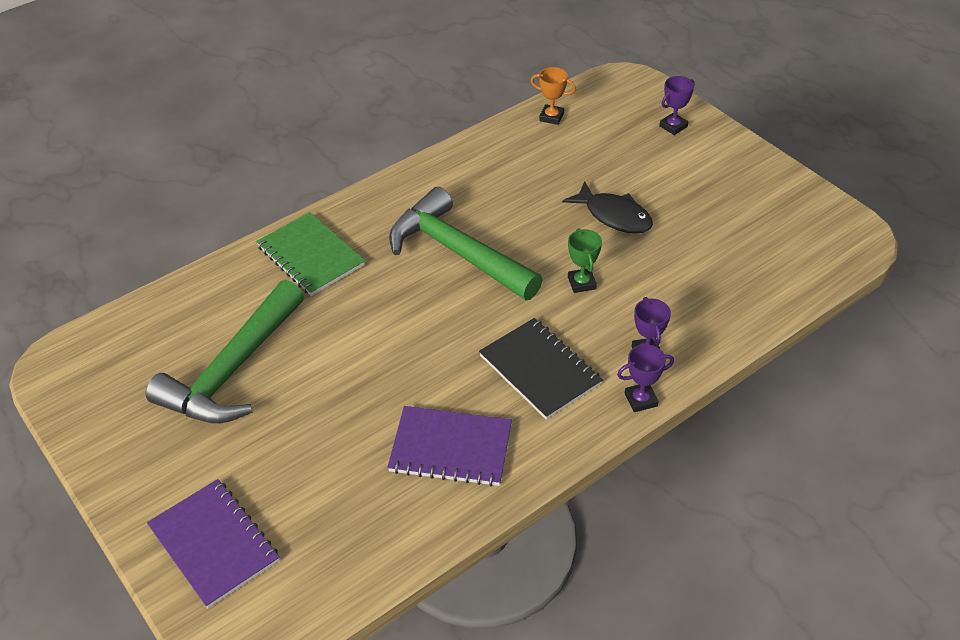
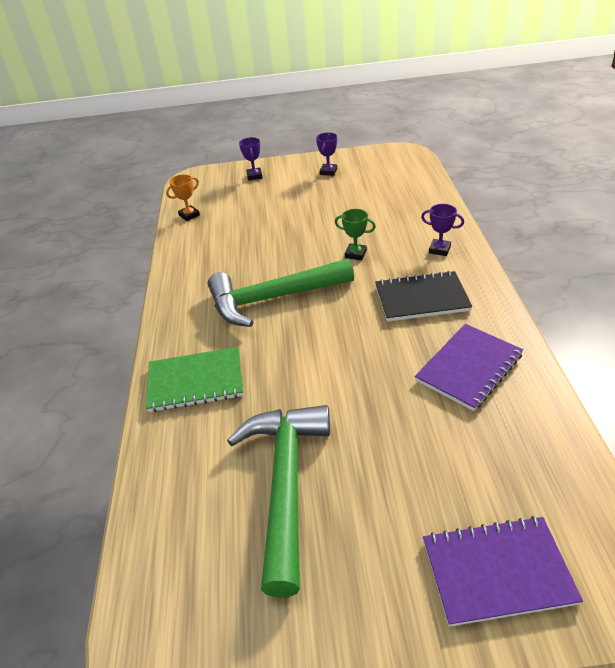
camera: 55 degrees left, 5 degrees down
(232, 370) = (285, 483): green hammer -> green hammer turned 150 degrees counterclockwise
(614, 216) = (307, 222): black fish -> none
(640, 400) = (478, 265): purple trophy -> purple trophy (328, 172)

